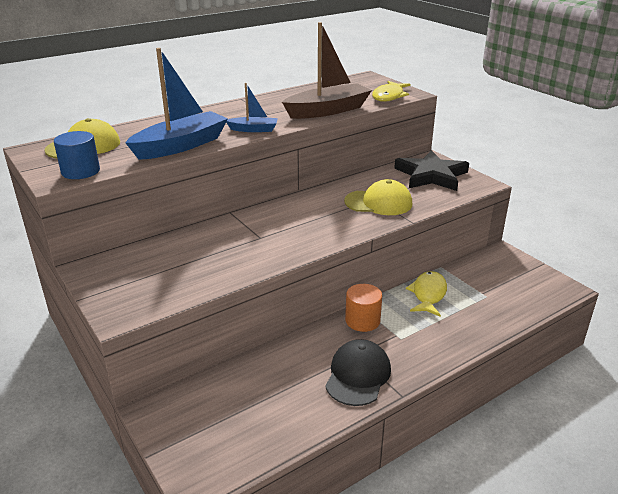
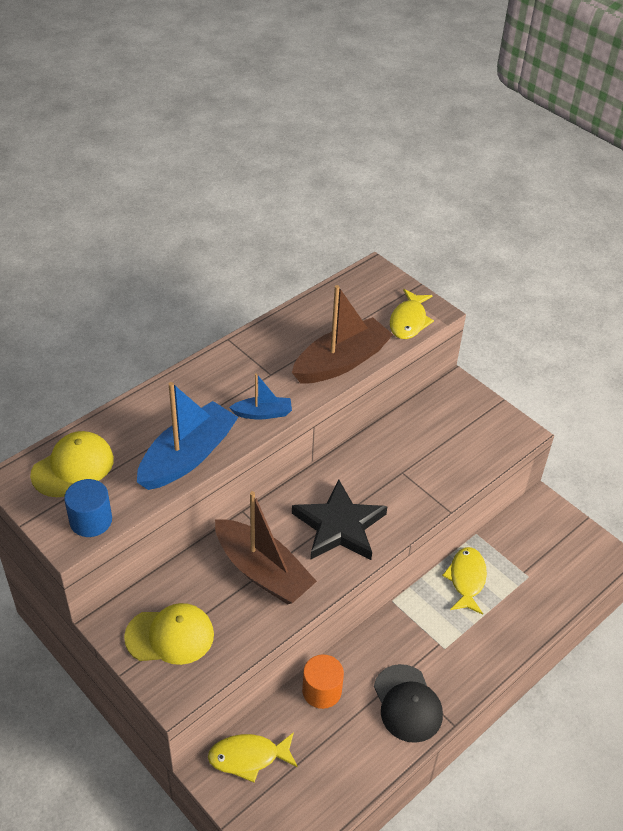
camera: 10 degrees left, 15 degrees up
(192, 402) = (248, 757): none -> yellow fish
(234, 246) = (262, 571): none -> brown boat
(358, 375) = (407, 703): black cap -> black cap turned 150 degrees clockwise
(362, 320) = (401, 626): orange cylinder -> orange cylinder (322, 691)
(378, 203) = (408, 479): yellow cap -> yellow cap (170, 636)
(431, 175) = (462, 421): black star -> black star (339, 526)

